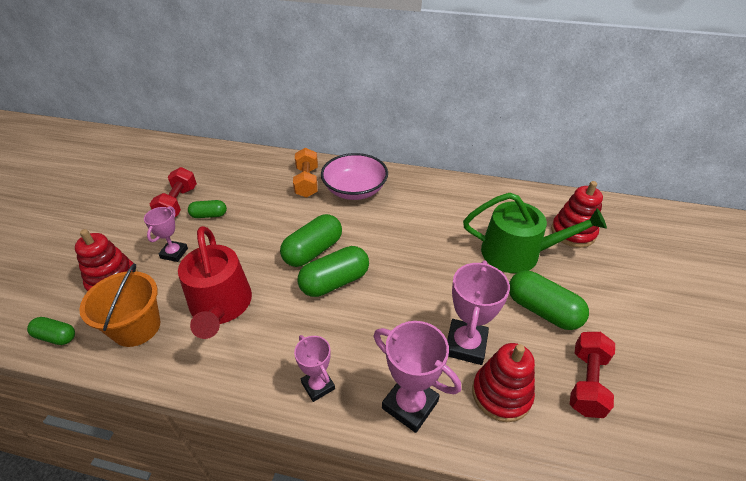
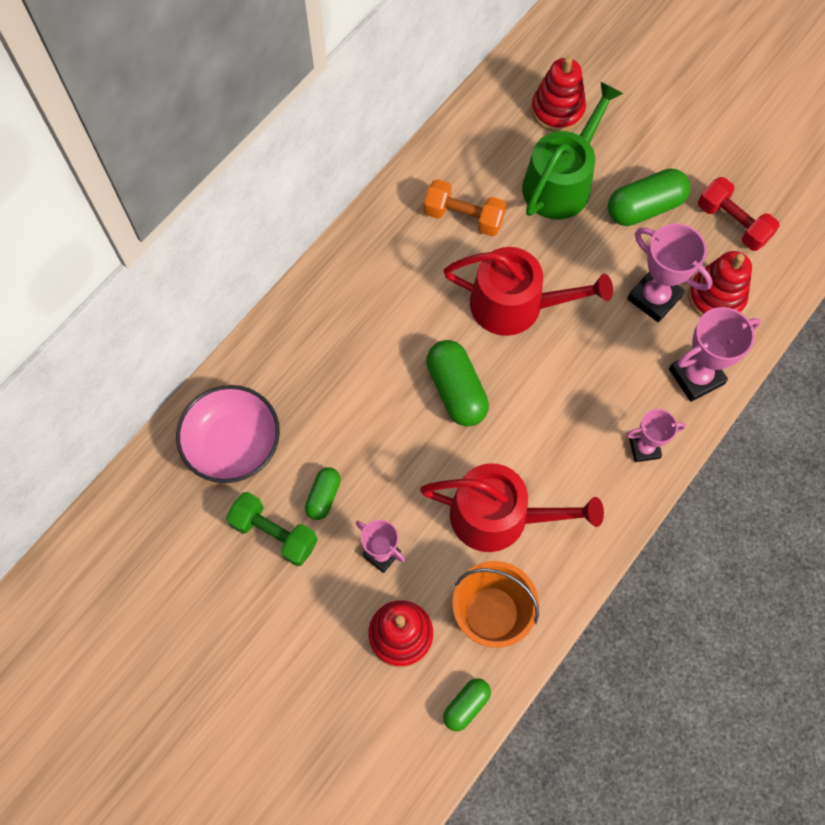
camera: 65 degrees left, 25 degrees up
(178, 203) = (274, 534): red dumbbell -> green dumbbell
(307, 182) = (314, 352): orange dumbbell -> orange dumbbell (463, 217)
(335, 282) = (517, 384): green capsule -> none
(355, 190) = (363, 299): pink bowl -> pink bowl (233, 444)
(399, 260) = (516, 305): none -> red watering can

